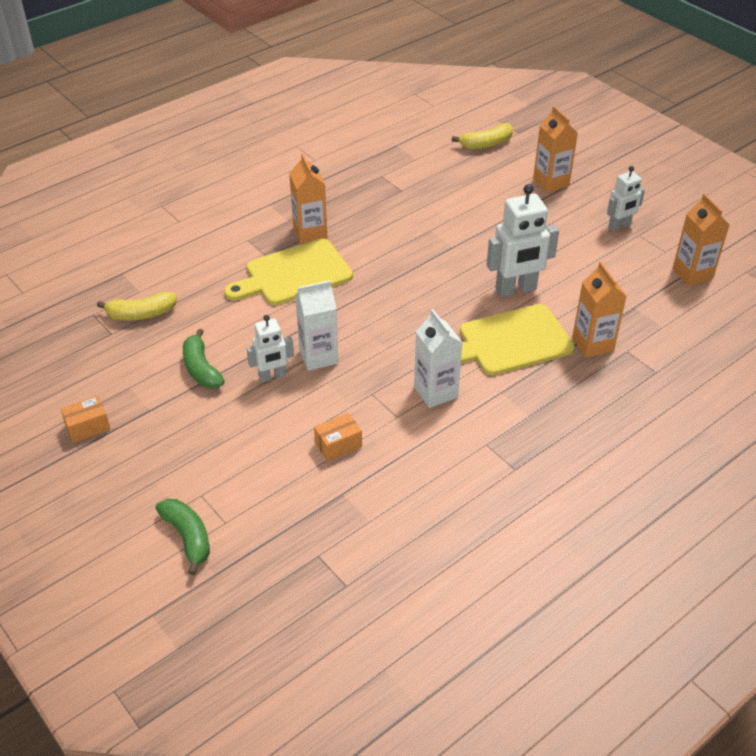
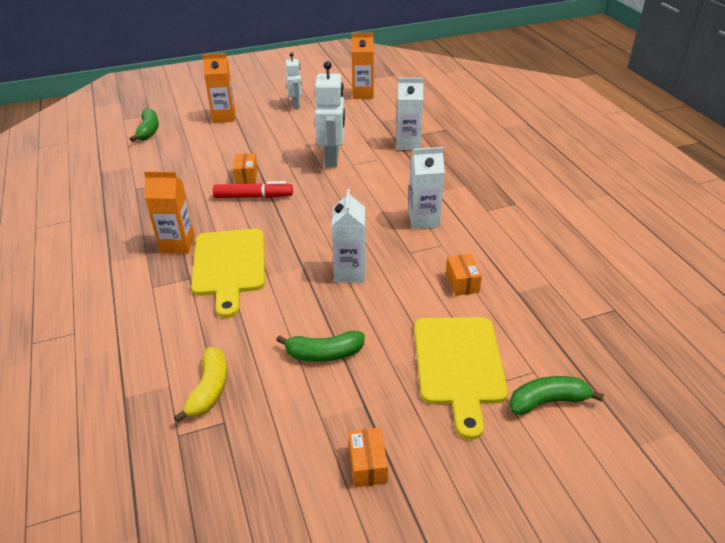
camera: 70 degrees left, 5 degrees down
(272, 376) = (360, 306): white robot -> none
(409, 254) = (253, 197): none -> red marker
(443, 237) = (246, 176): none -> orange box
(486, 144) = (148, 131): yellow banana -> green banana
(510, 342) = (387, 175): yellow cutting board -> yellow cutting board (459, 365)
(592, 344) = (408, 144): orange carton -> white carton

